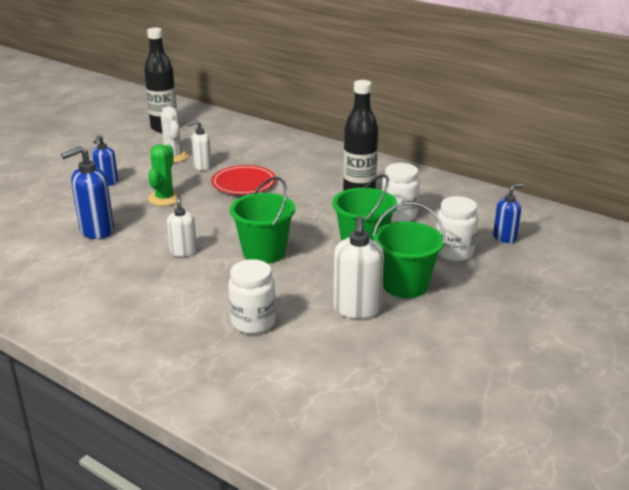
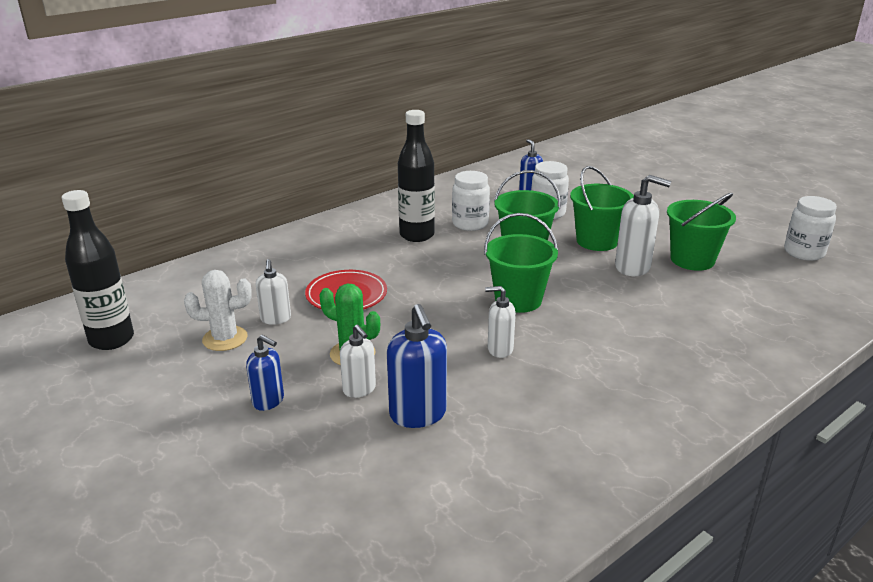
camera: 75 degrees left, 0 degrees up
(122, 207) = (359, 389): none -> white soap dispenser
(253, 322) = (650, 320): white jar -> white jar (804, 252)
(396, 348) = (692, 260): none -> green bucket

